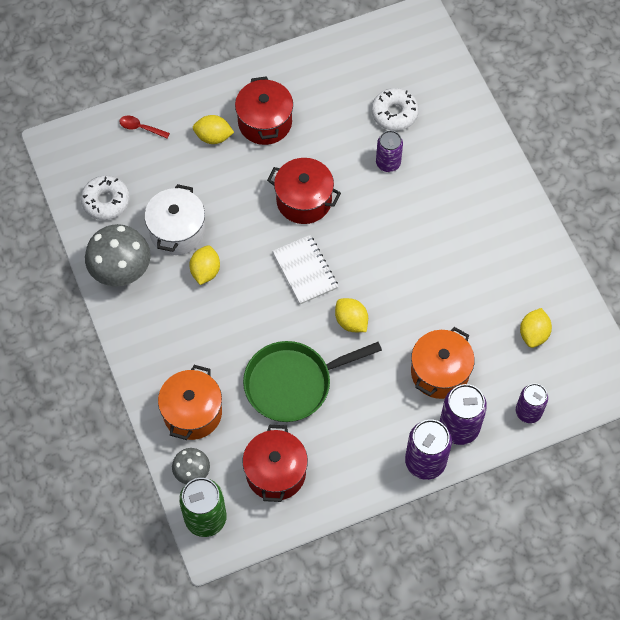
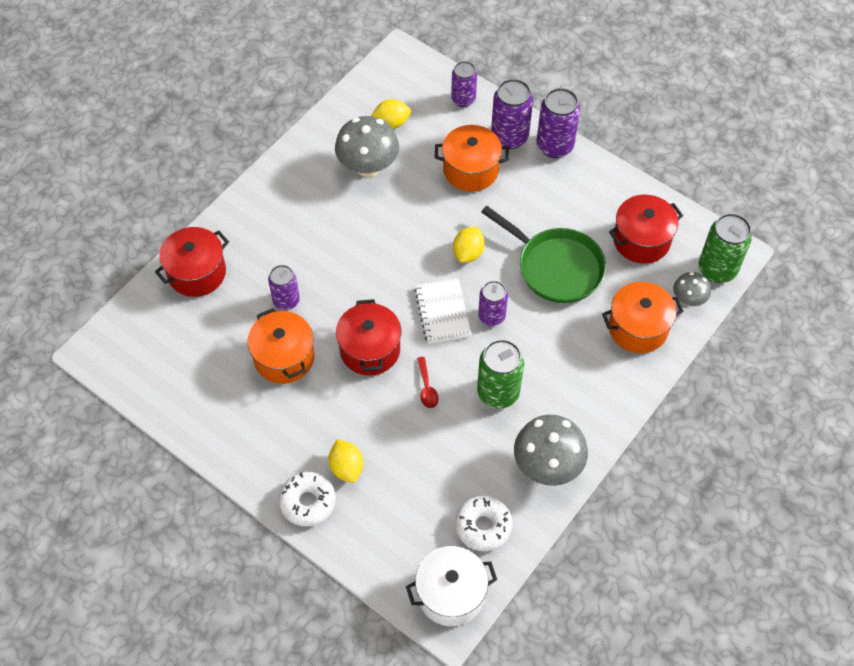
camera: 120 degrees left, 5 degrees down
(140, 128) = (377, 545): red spoon -> red spoon (427, 387)
(177, 231) = (472, 441): white pot -> white pot (451, 594)
(205, 271) = (498, 392): yellow lemon -> green can
(265, 122) = (301, 429): red pot -> red pot (197, 273)
(277, 305) = (491, 316): none -> purple can
(305, 270) = (442, 312): white notebook -> white notebook turned 45 degrees counterclockwise
(335, 138) = (284, 358): none -> orange pot
(394, 113) = (225, 322): white donut -> white donut (308, 502)
(492, 289) = (368, 167): none -> grey mushroom

